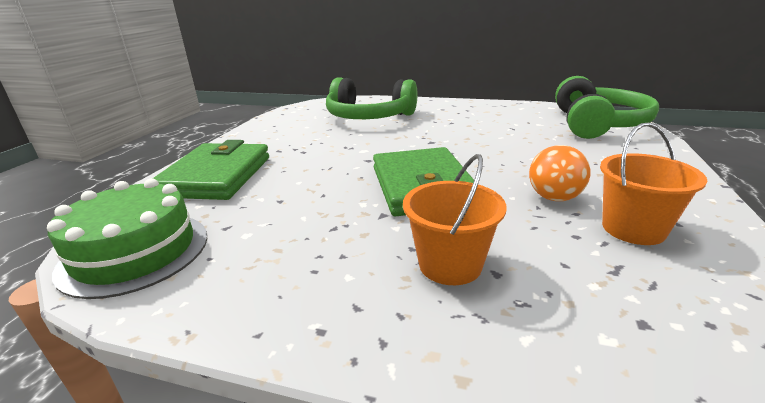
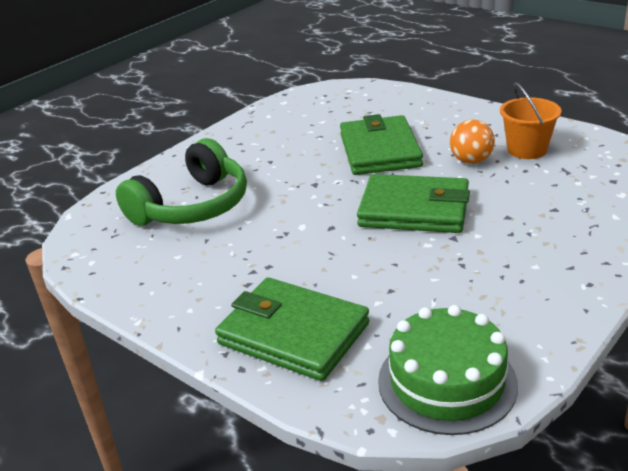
camera: 65 degrees left, 5 degrees up
(450, 265) = (538, 223): orange bucket -> none
(517, 153) = (380, 150): none -> green wallet
(596, 124) = (349, 99): green headphones -> none

